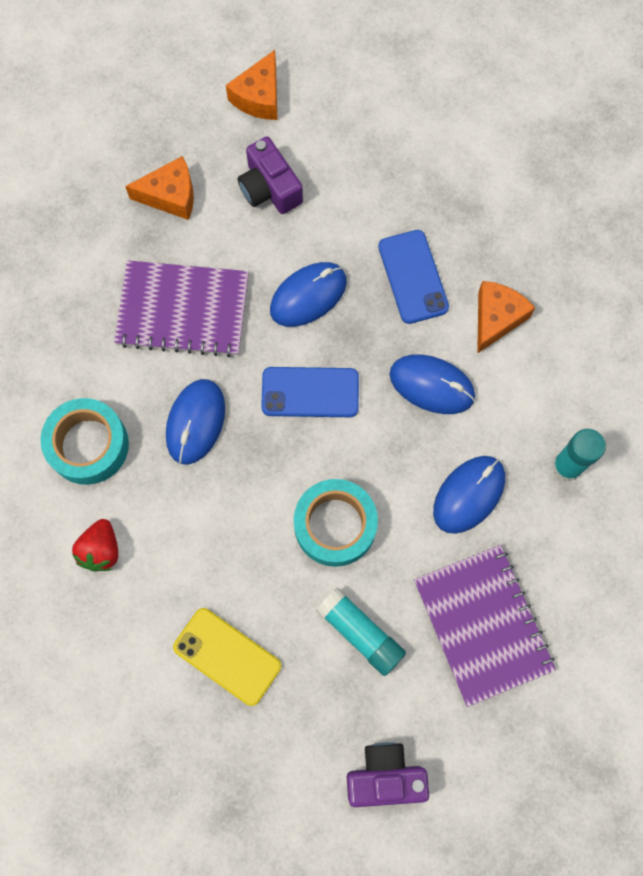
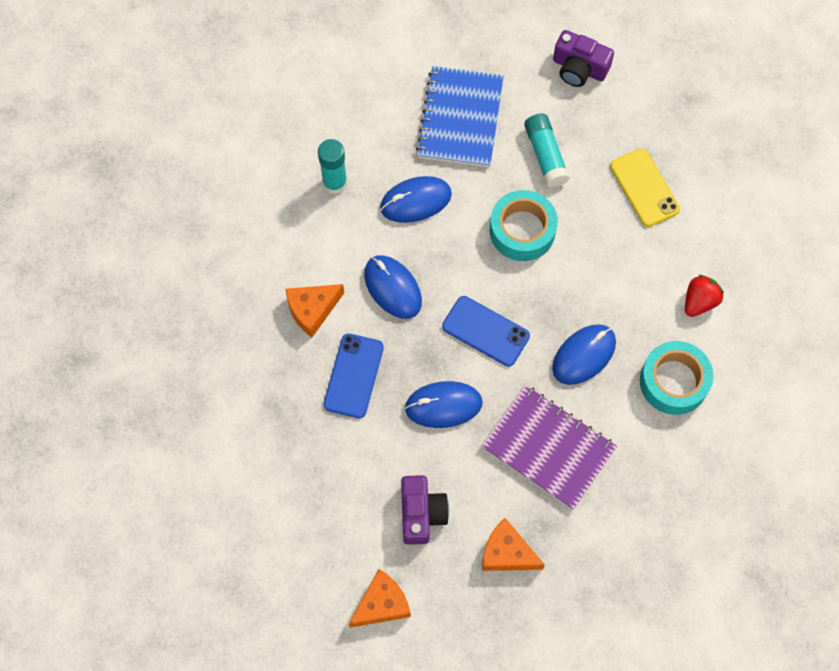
camera: 150 degrees left, 5 degrees down
(483, 624) = (460, 118): purple notebook -> blue notebook

